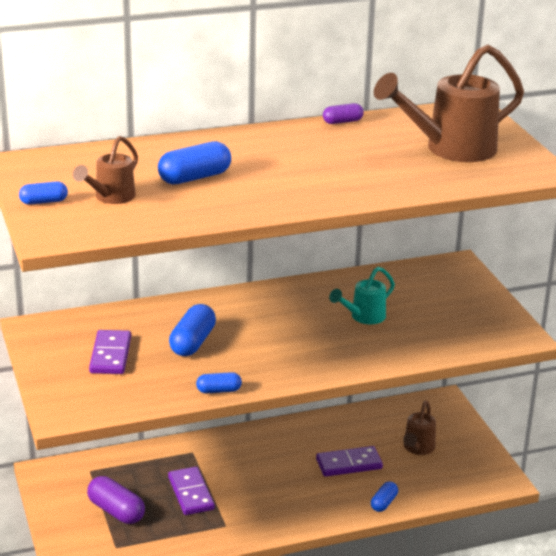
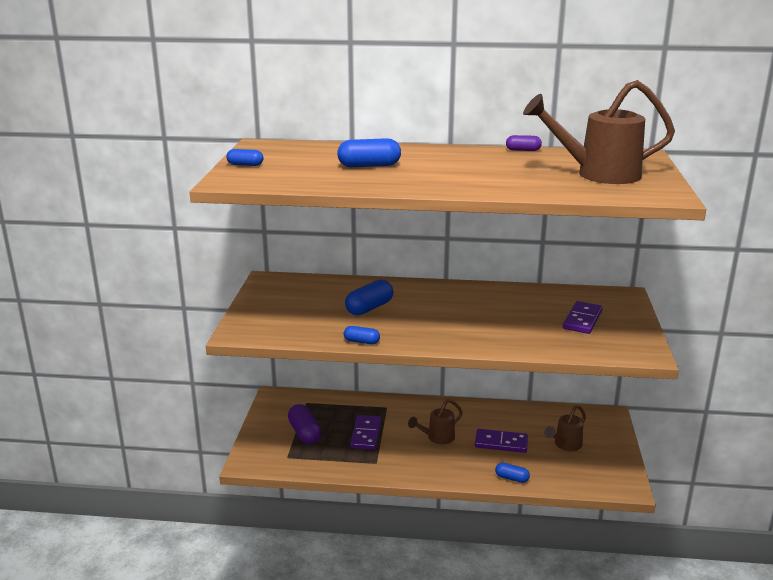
camera: 25 degrees right, 5 degrees down
(110, 198) = (294, 168): brown watering can -> brown watering can (437, 438)
(110, 355) = (303, 305): purple domino -> purple domino (582, 320)
(363, 317) = (516, 316): turquoise watering can -> none
(383, 503) = (511, 478): blue capsule -> blue capsule turned 60 degrees clockwise

